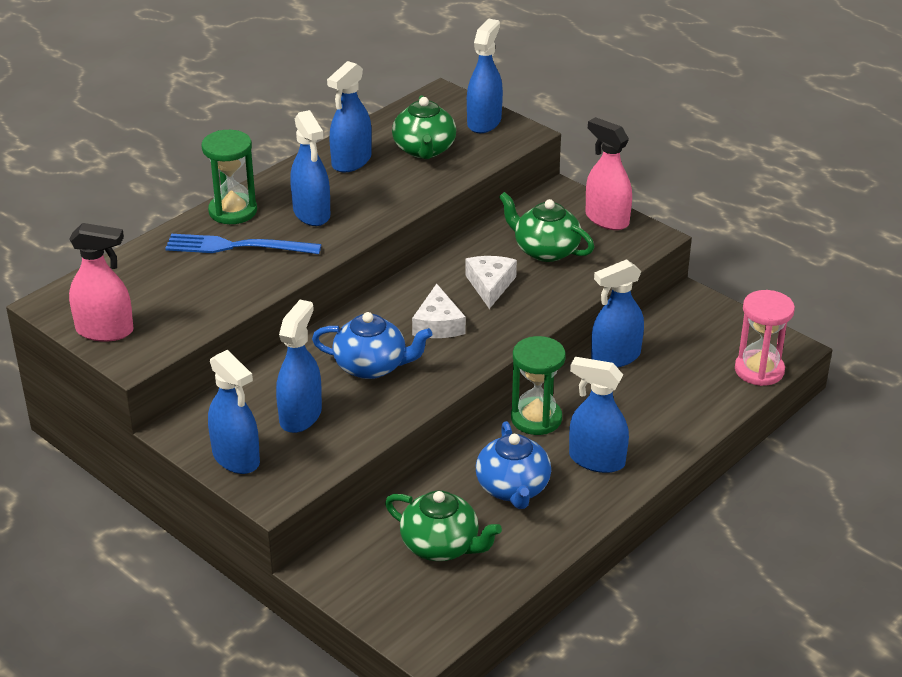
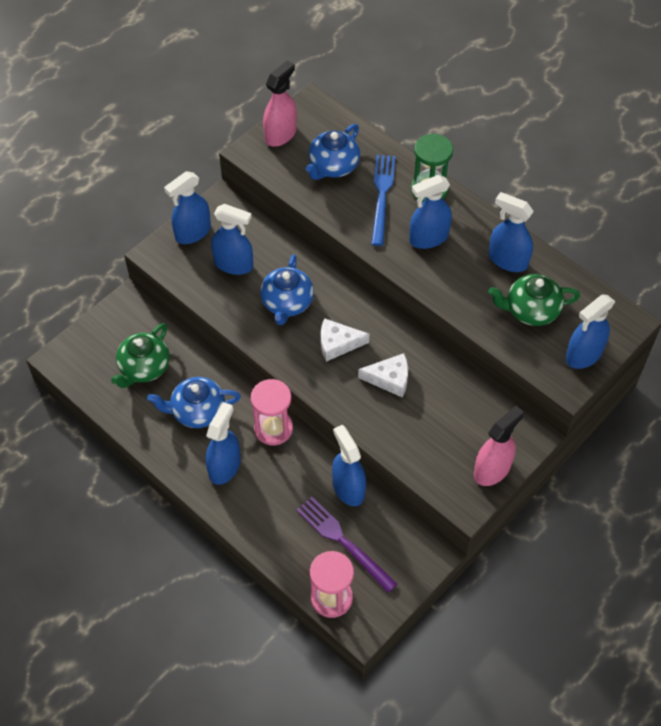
camera: 90 degrees right, 20 degrees up
(105, 331) = (281, 134): pink spray bottle -> pink spray bottle turned 150 degrees counterclockwise
(177, 285) = (333, 166): none -> blue teapot
(484, 122) = (583, 355): blue spray bottle -> blue spray bottle turned 120 degrees clockwise
(536, 418) = (273, 428): green hourglass -> pink hourglass
(545, 250) = (441, 420): green teapot -> none
(687, 361) = (344, 542): none -> purple fork

